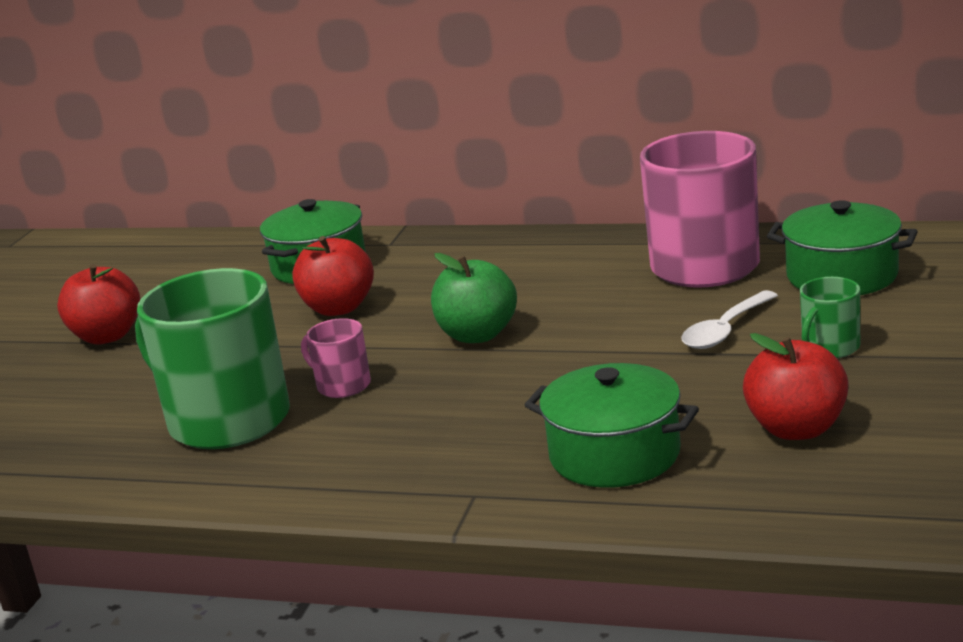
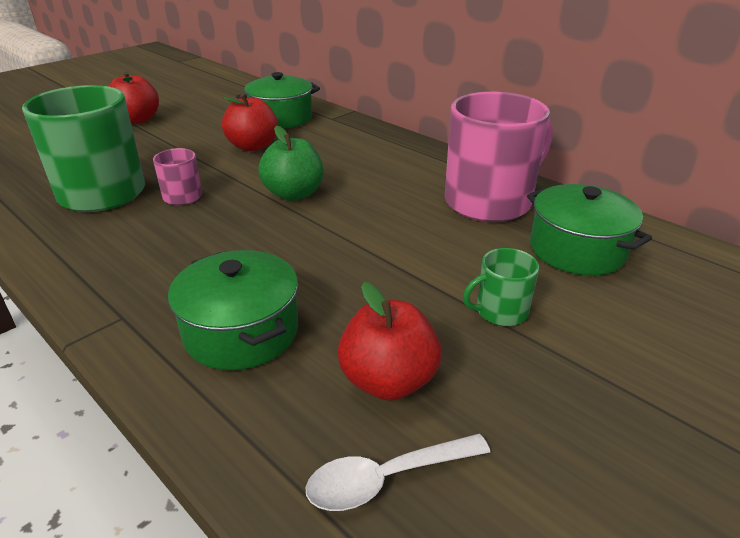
camera: 25 degrees right, 10 degrees up
(725, 330) = (442, 259): white spoon -> white spoon (386, 478)

